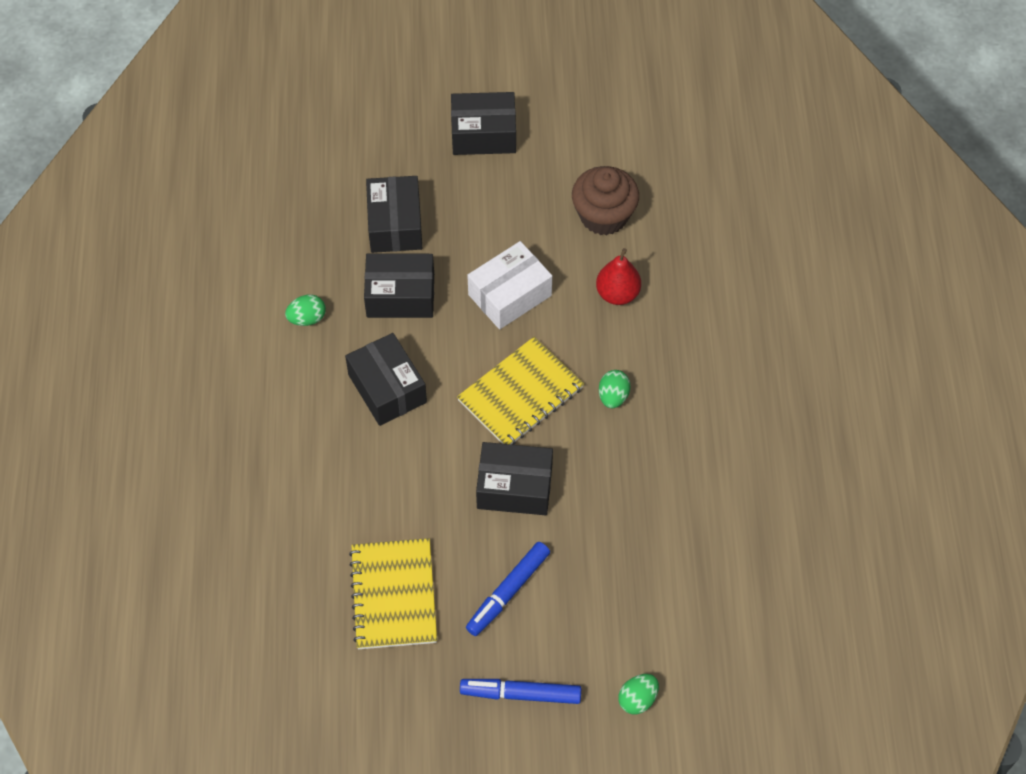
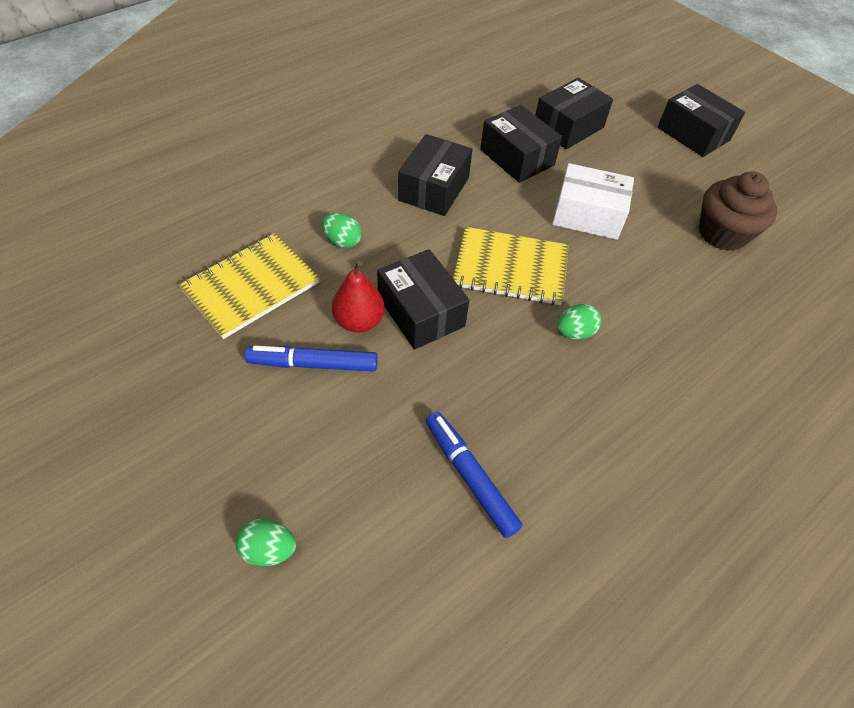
camera: 50 degrees right, 5 degrees down
(307, 318) = (446, 122): green egg -> green egg (342, 241)
(520, 694) = (210, 435): blue marker -> blue marker (470, 476)
(617, 294) = (669, 281): red pear -> red pear (359, 321)

